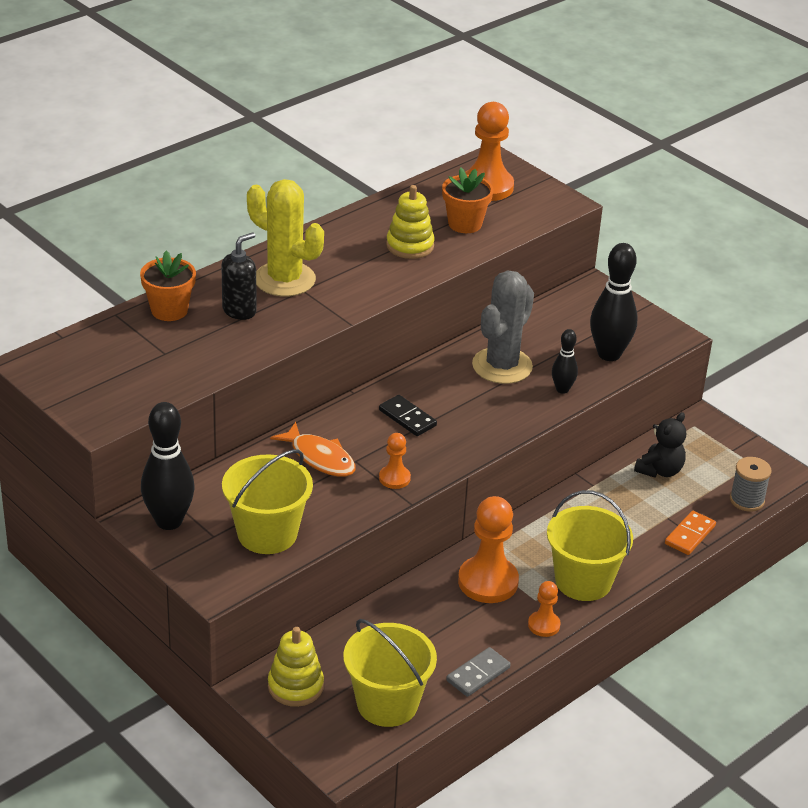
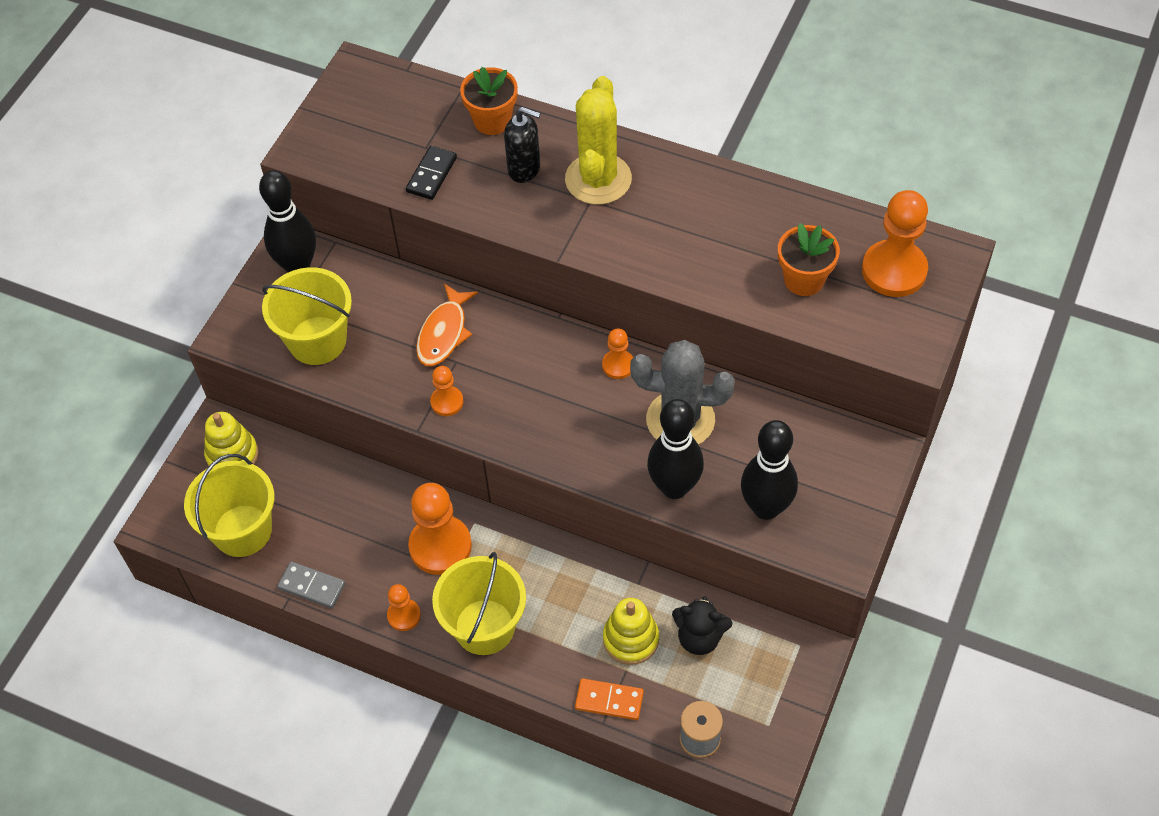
camera: 70 degrees right, 20 degrees up
(407, 418) = (545, 375): black domino -> black domino (432, 175)
(410, 246) = (728, 250): yellow stacking toy -> yellow stacking toy (631, 639)
(426, 378) = (618, 365): none -> orange pawn
(562, 389) = (674, 487): black bowling pin -> black bowling pin, size x1.83

